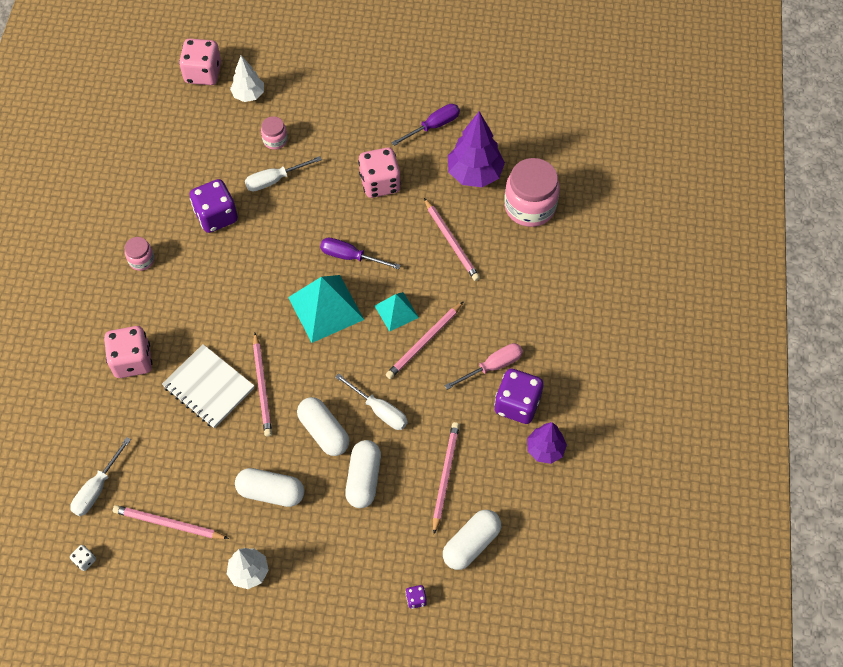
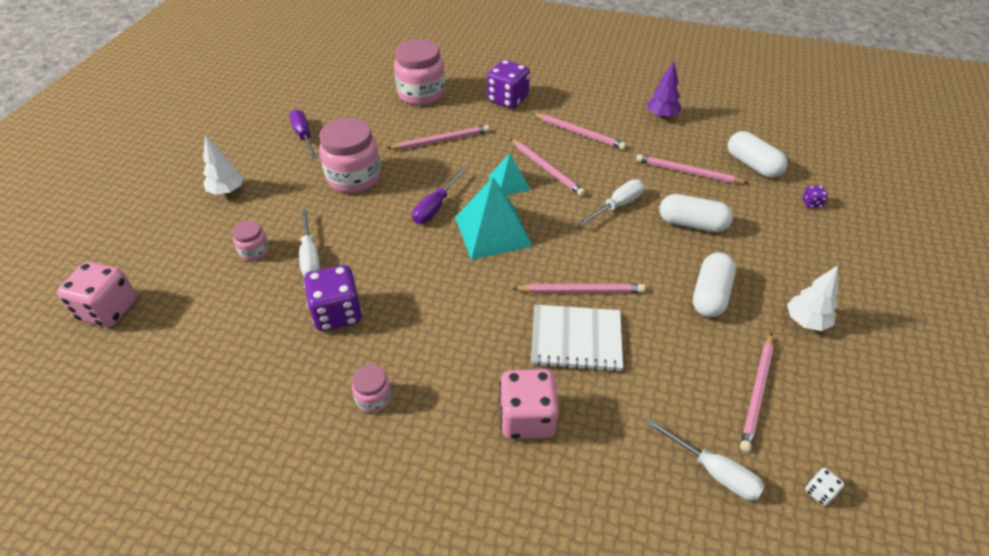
camera: 80 degrees left, 15 degrees down
(209, 387) = (576, 339): white notebook -> white notebook turned 45 degrees clockwise
(249, 95) = (173, 268): white tree -> white tree (227, 191)
(324, 432) = (639, 247): white capsule -> none
(380, 183) = (354, 177): pink dice -> pink jar
(474, 174) = (372, 118): purple tree -> none
(492, 366) = (579, 133): pink screwdriver -> pink pencil
(517, 404) = (618, 124): purple dice -> purple dice (508, 99)

